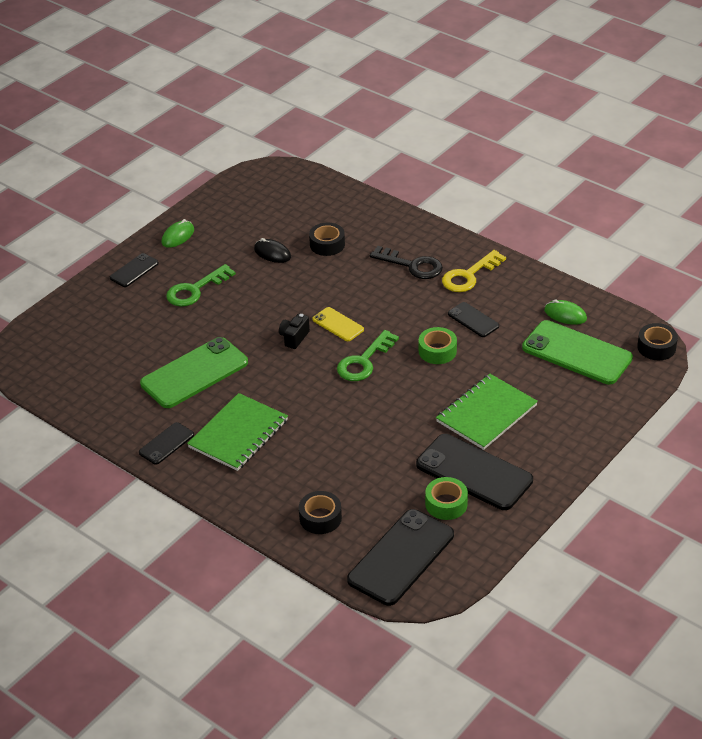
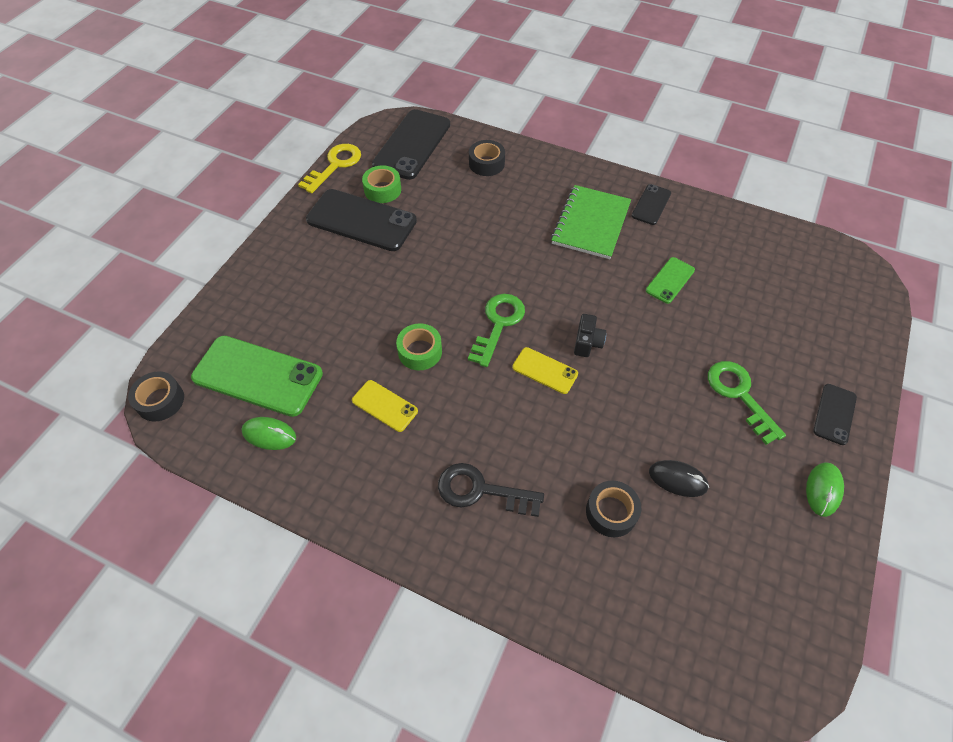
camera: 165 degrees right, 15 degrees up
(194, 373) = (670, 280): green phone -> green phone, size x0.51
(195, 290) = (739, 395): green key -> green key turned 60 degrees counterclockwise
(469, 276) = (400, 484): yellow key -> yellow key (335, 165)
(473, 320) = (384, 406): black phone -> yellow phone
(486, 413) = (355, 282): green notebook -> none

